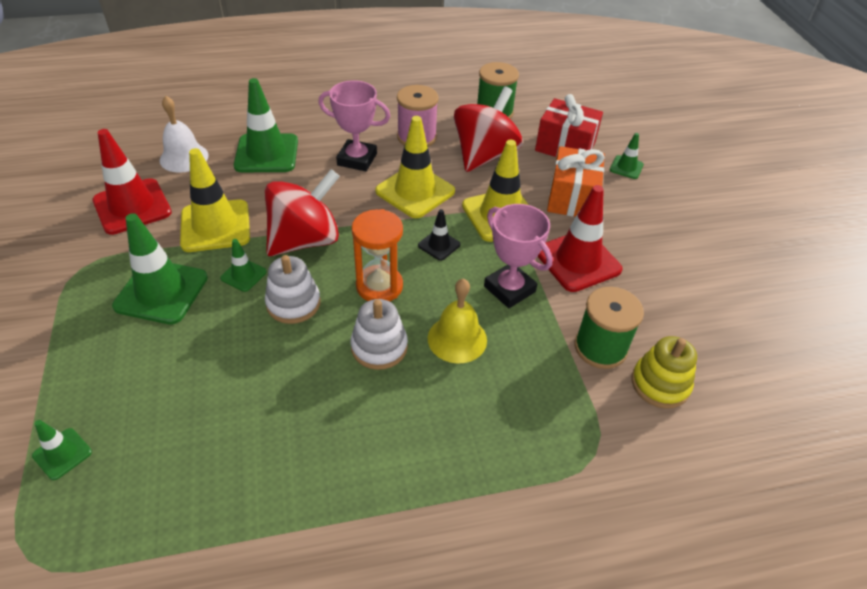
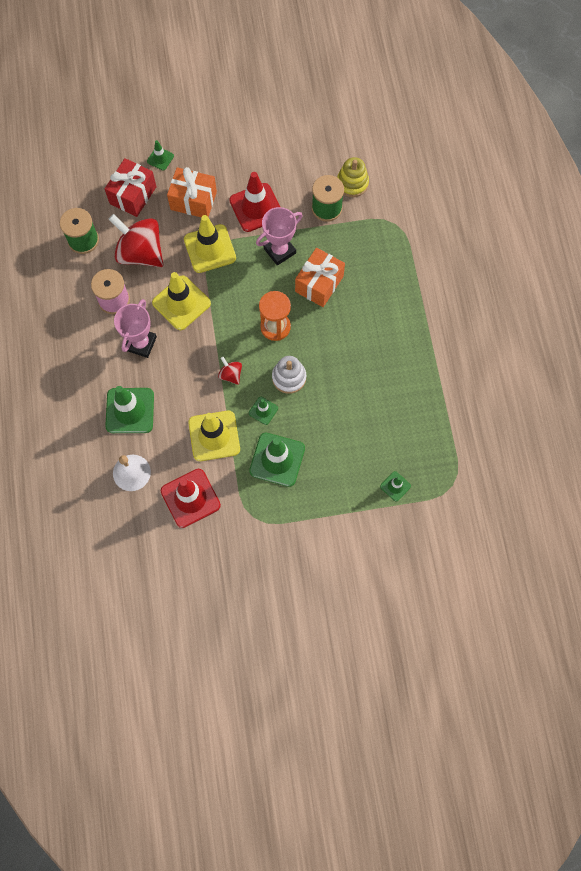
camera: 85 degrees left, 25 degrees up
(305, 240) = (230, 374): red spinning top -> red spinning top, size x0.45
(379, 347) = (324, 327): white stacking toy -> none
(439, 245) = (238, 290): black traffic cone -> none
(457, 339) = (319, 284): yellow bell -> orange gift

